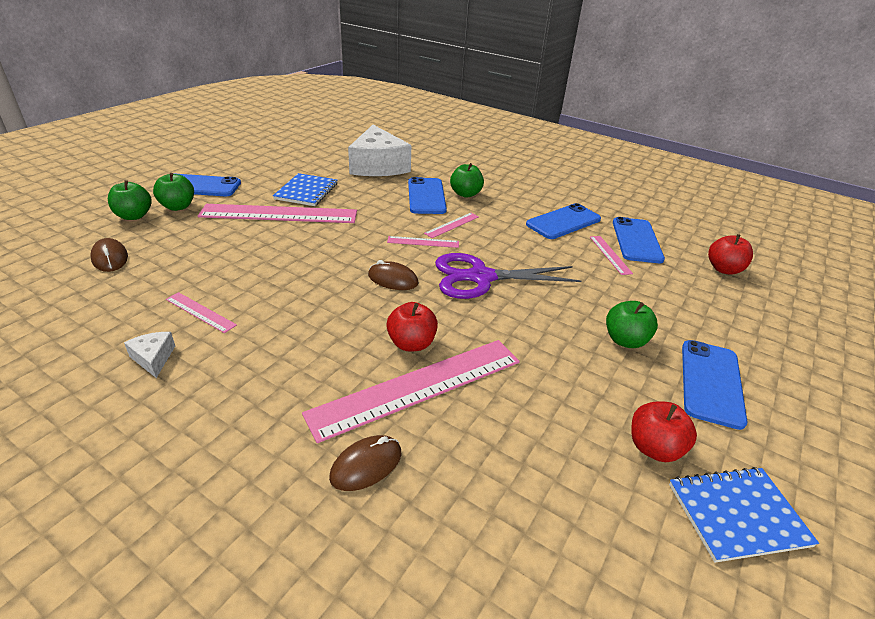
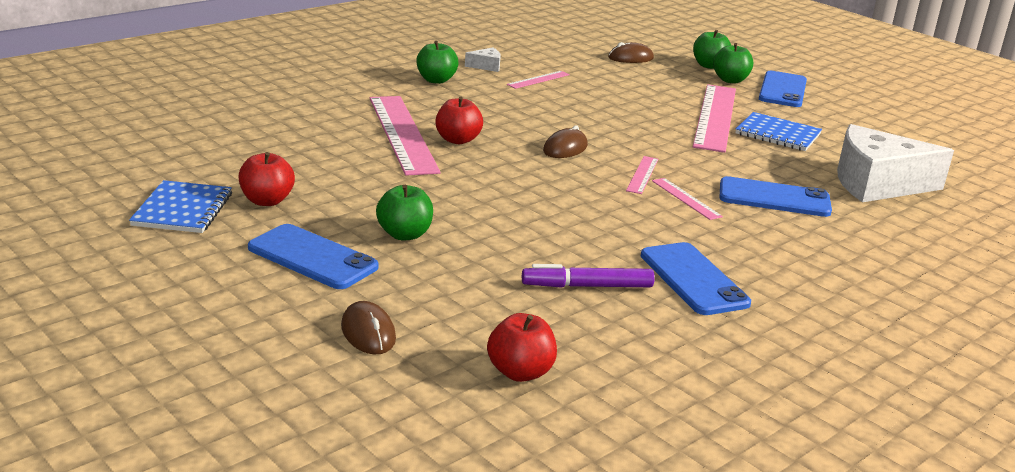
camera: 105 degrees right, 10 degrees down
(366, 465) = (339, 109): brown mouse -> brown mouse (368, 333)
(465, 194) = (786, 226): green apple -> green apple (436, 80)
(480, 277) = (555, 189): purple scissors -> none
(610, 254) = (588, 286): pink ruler -> purple marker
(636, 240) = (627, 324): blue phone -> none

